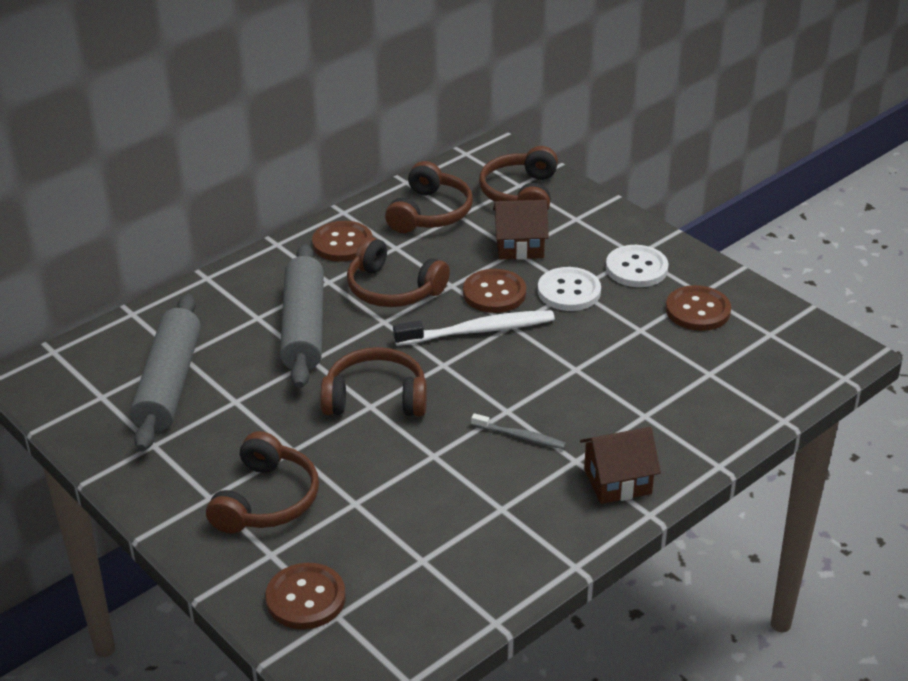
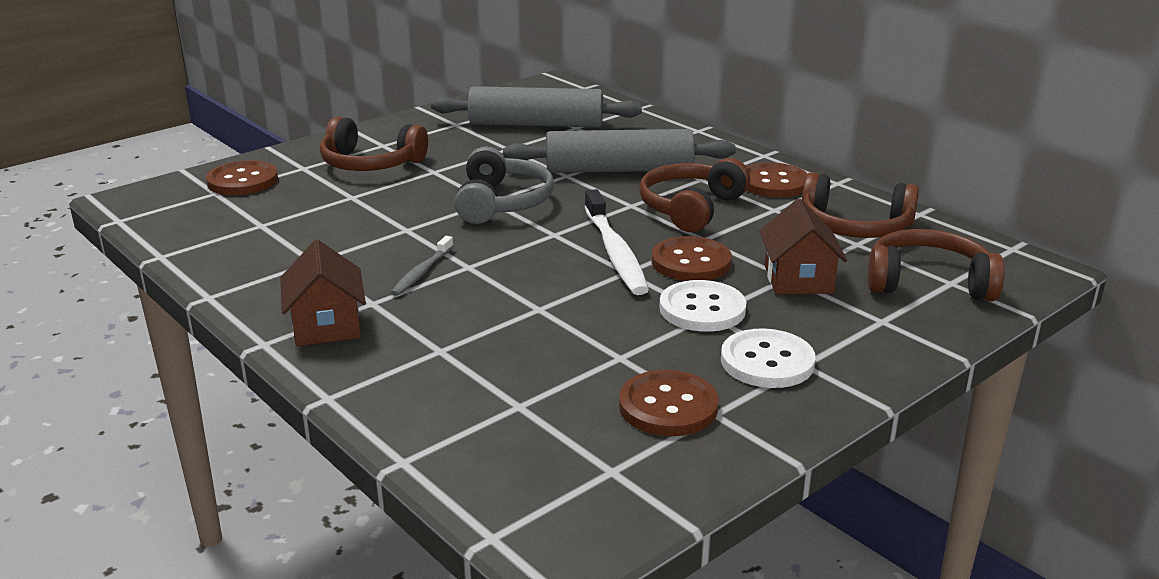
camera: 90 degrees right, 10 degrees down
(376, 398) = (502, 203): brown headphones -> grey headphones

